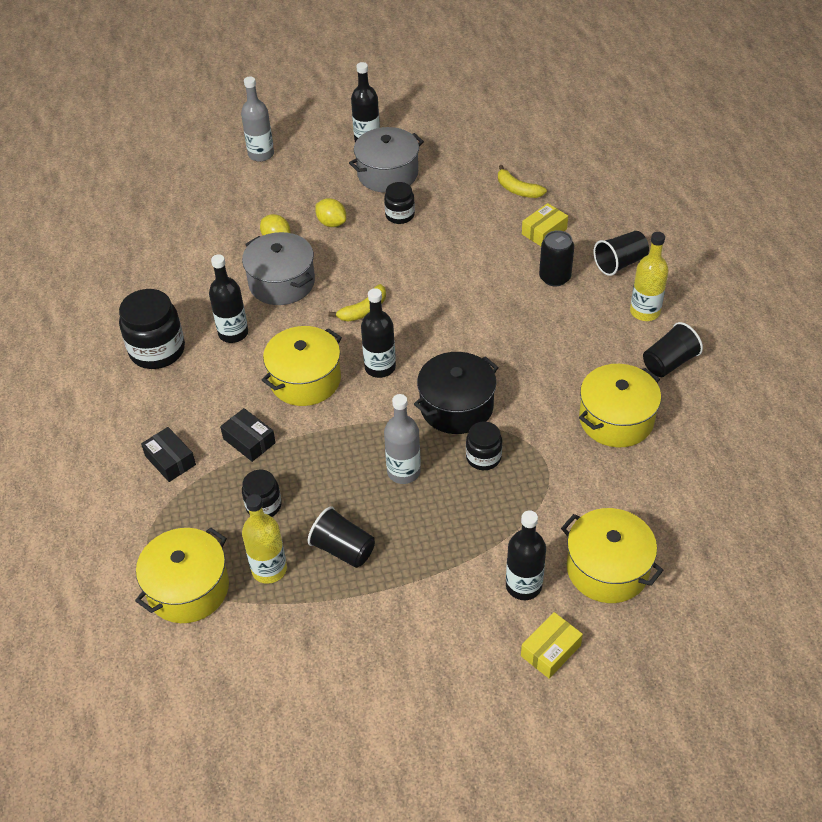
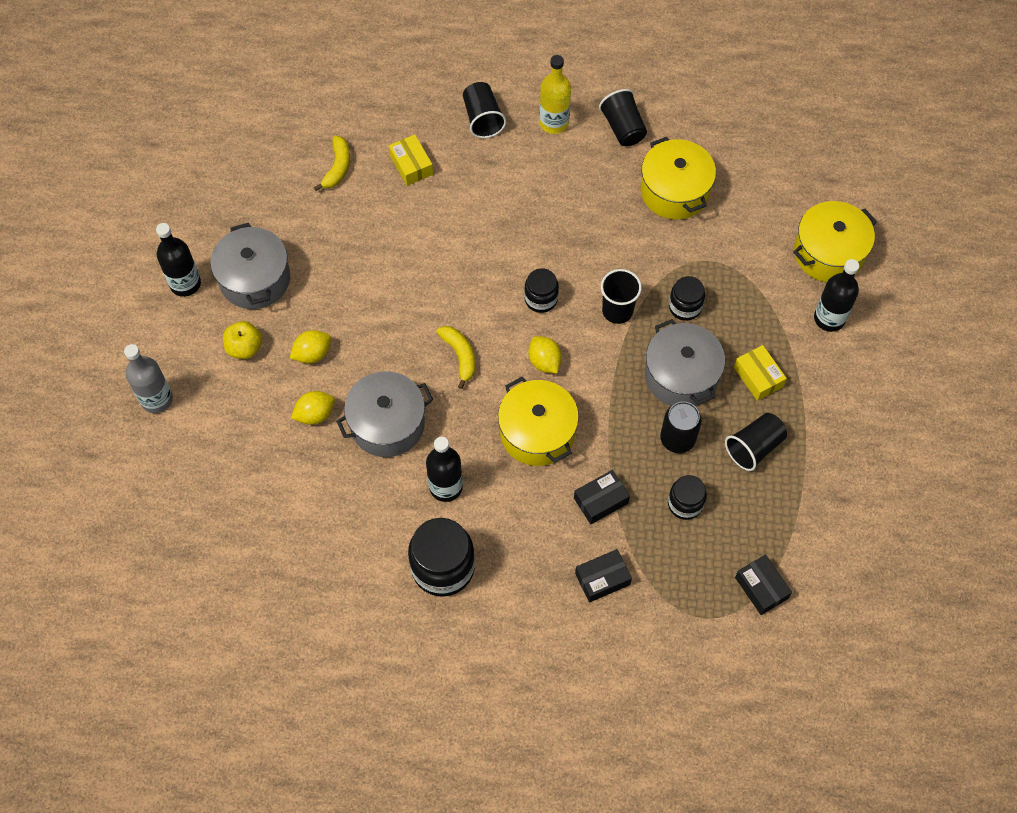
camera: 75 degrees left, 15 degrees up
(188, 588) = (761, 588): yellow pot -> black box
(269, 569) = (759, 514): yellow bottle -> none
(322, 185) = (244, 348): none -> yellow apple
(380, 367) = (544, 361): black bottle -> yellow lemon
(400, 215) = (329, 285): black jar -> black jar (541, 299)
(403, 472) = (681, 375): grey bottle -> grey pot
(456, 406) = (617, 311): black pot -> black cup
(517, 190) = (337, 167): yellow banana -> yellow banana turned 45 degrees counterclockwise
(550, 650) = (895, 319): yellow box -> yellow box (758, 377)
(554, 277) = (480, 178): black can -> black can (677, 439)

